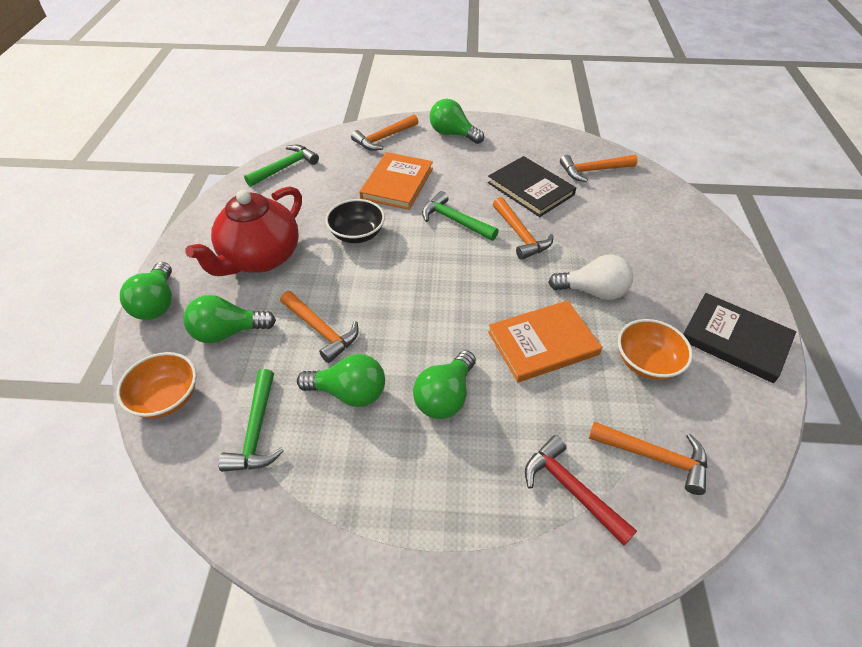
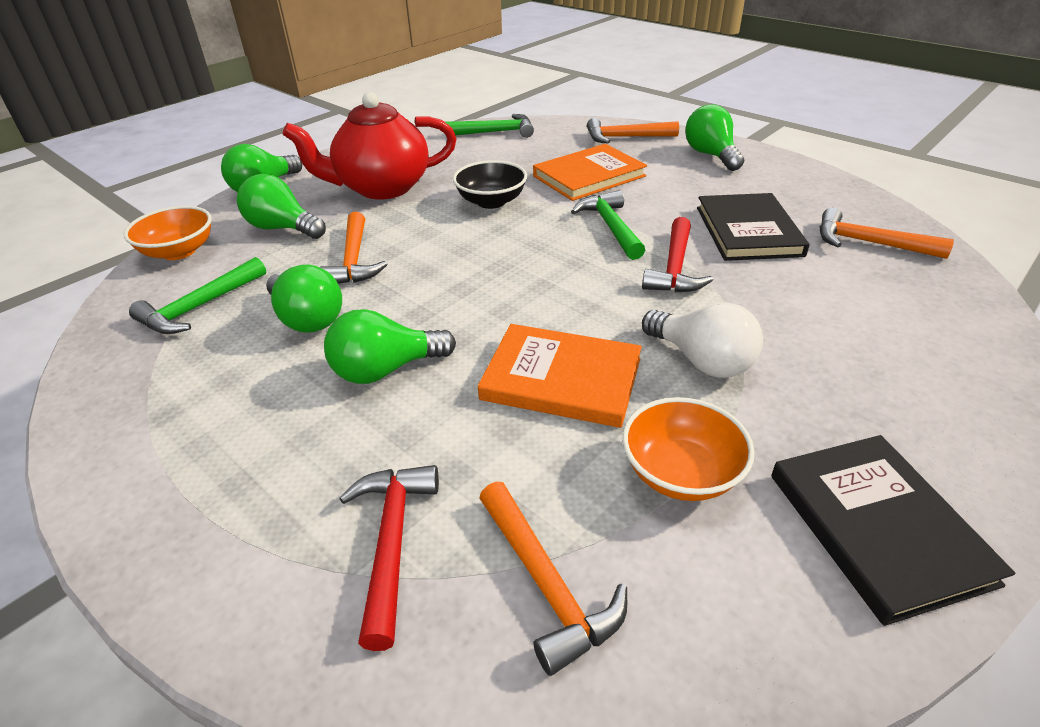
camera: 40 degrees right, 10 degrees down
(520, 235) = (675, 268): orange hammer -> red hammer

